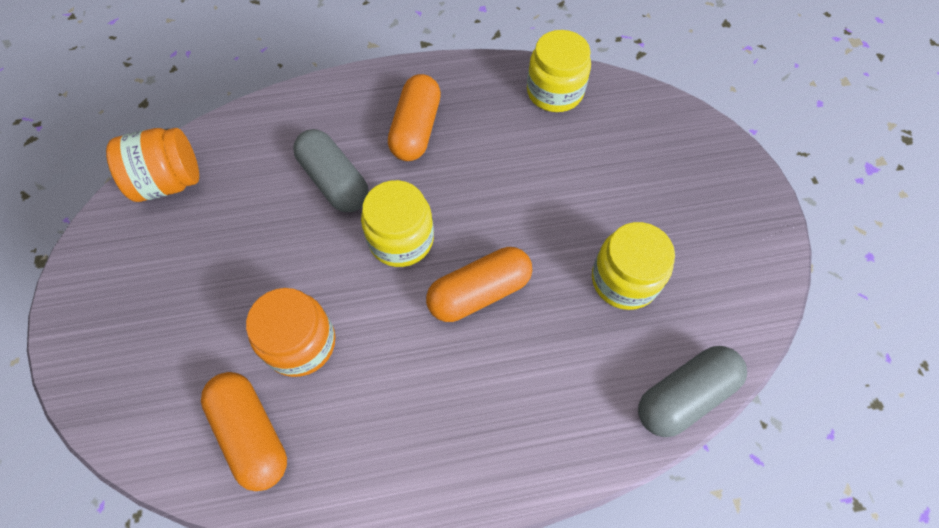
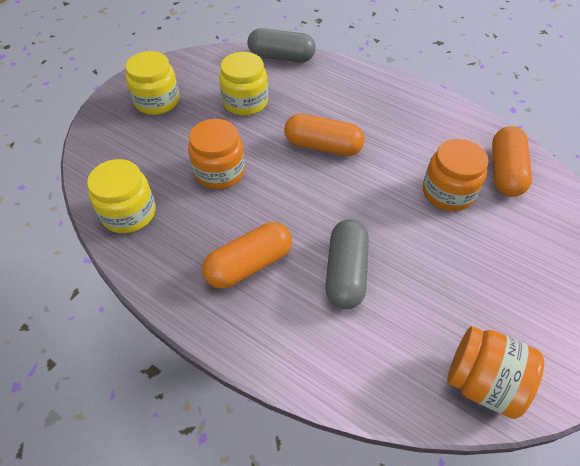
camera: 135 degrees left, 10 degrees down
(401, 239) = (337, 202): yellow jar -> yellow jar (157, 101)
(538, 181) = (219, 171): none -> orange jar

